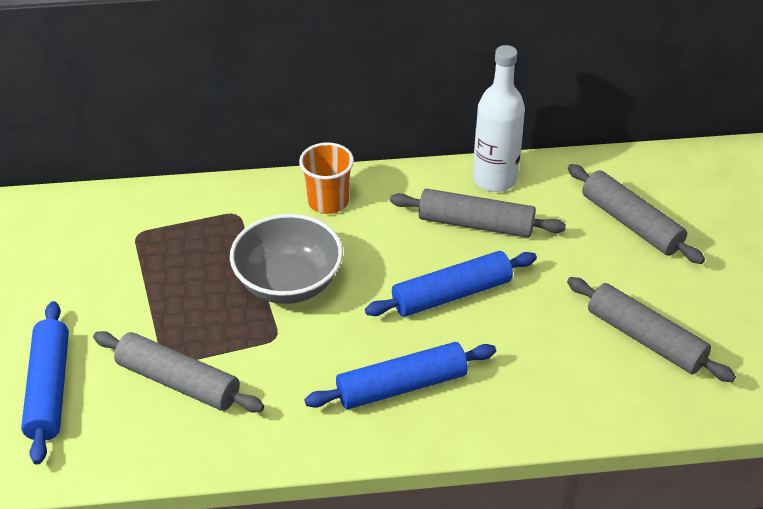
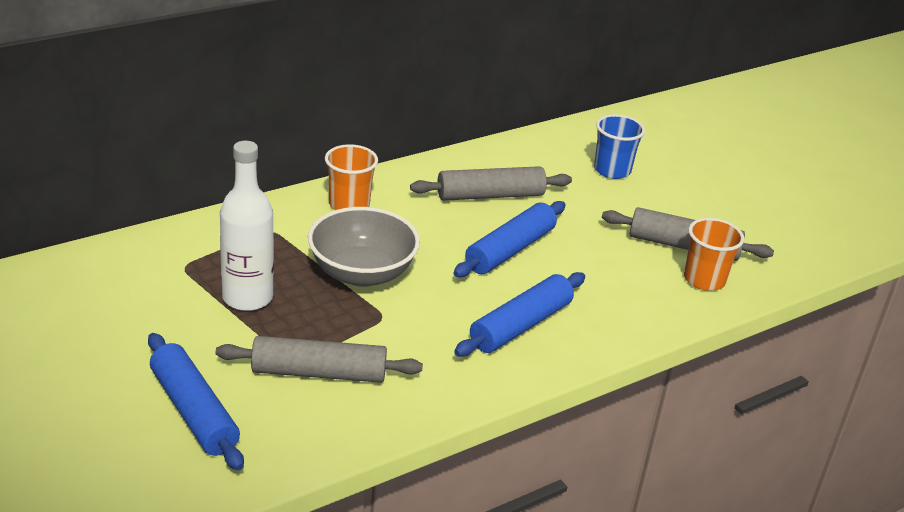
camera: 30 degrees left, 10 degrees down
(494, 179) = (480, 160): white bottle -> white bottle (247, 298)
(631, 223) = (612, 170): grey rolling pin -> blue cup
(639, 387) = (704, 280): none -> orange cup

